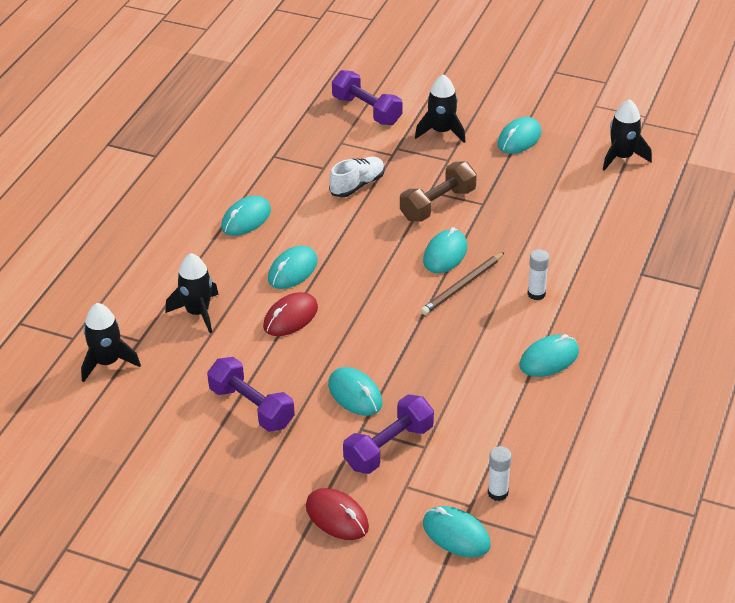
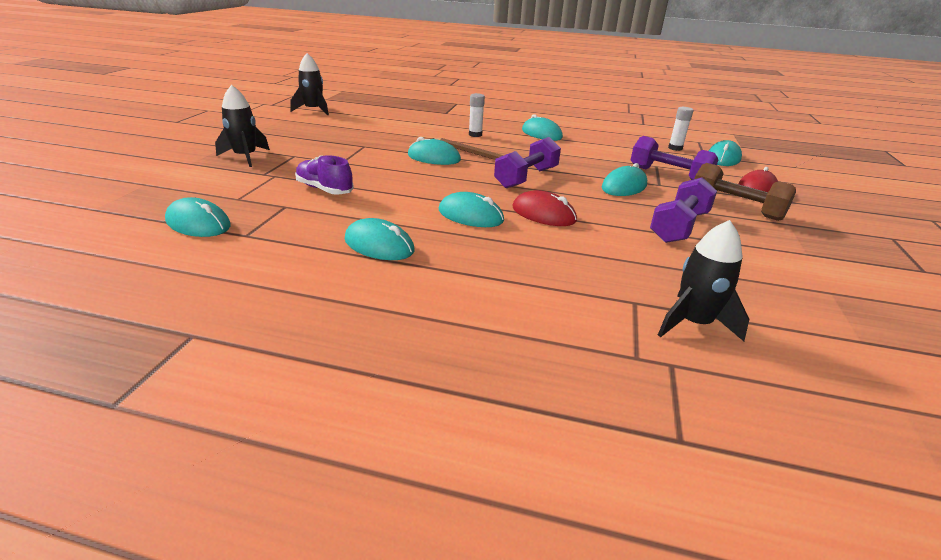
camera: 100 degrees left, 10 degrees down
(198, 312) = (562, 265): black rocket -> none
(357, 185) = (324, 189): white shoe -> purple shoe
(366, 110) = (180, 187): purple dumbbell -> purple dumbbell (526, 178)
(438, 204) = (363, 159): brown dumbbell -> brown dumbbell (735, 208)
(519, 139) = (273, 133): turquoise mouse -> turquoise mouse (198, 223)

